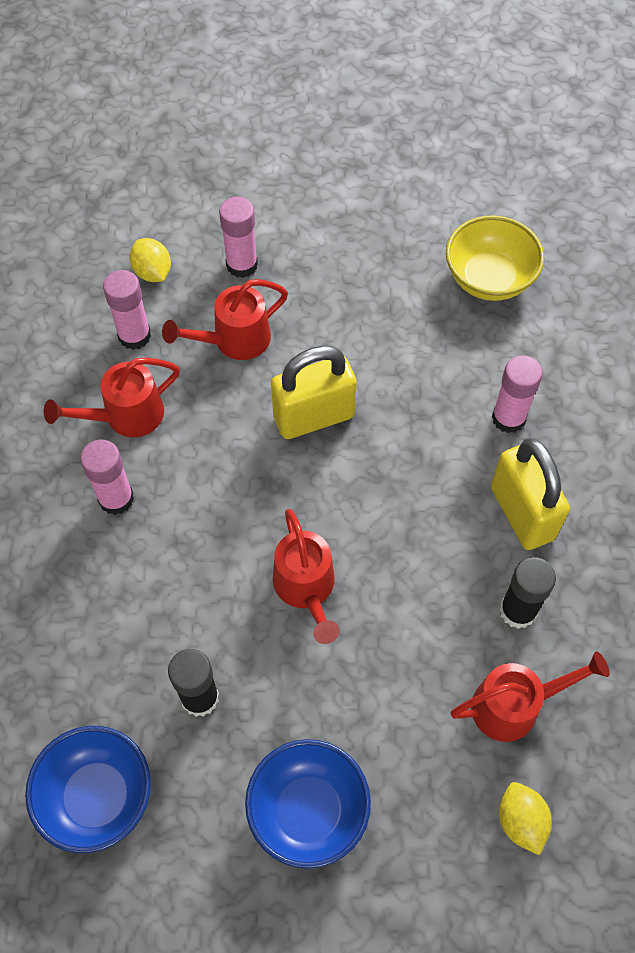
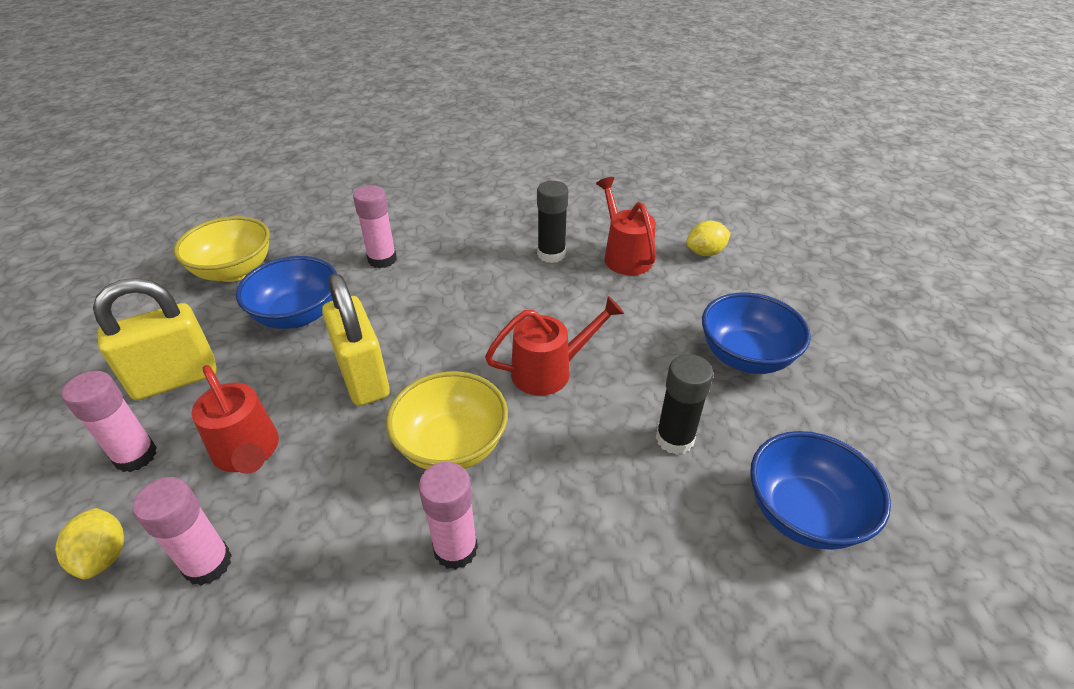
camera: 95 degrees left, 20 degrees down
(125, 416) = (336, 556): red watering can -> none
(152, 272) = (104, 556): yellow lemon -> yellow lemon turned 75 degrees counterclockwise
(220, 495) = (452, 445): none -> yellow bowl
(410, 348) = (297, 315): none -> blue bowl
(522, 513) = (469, 253): yellow padlock -> yellow padlock (175, 379)

